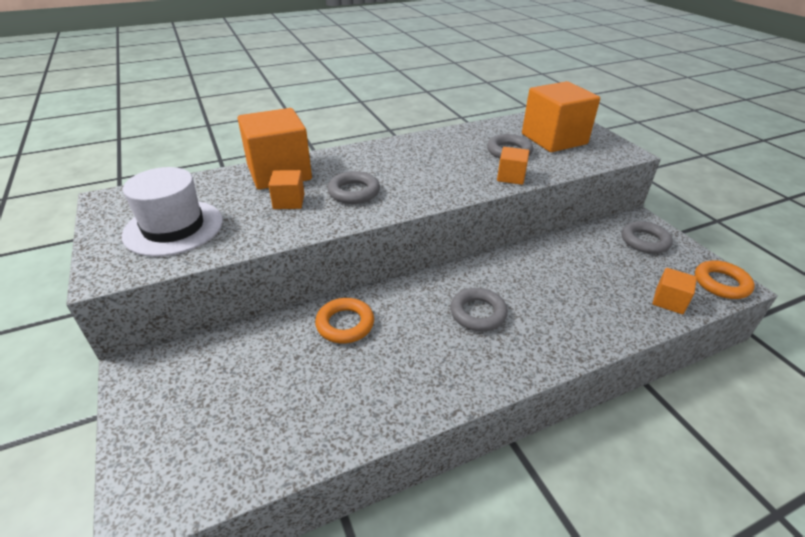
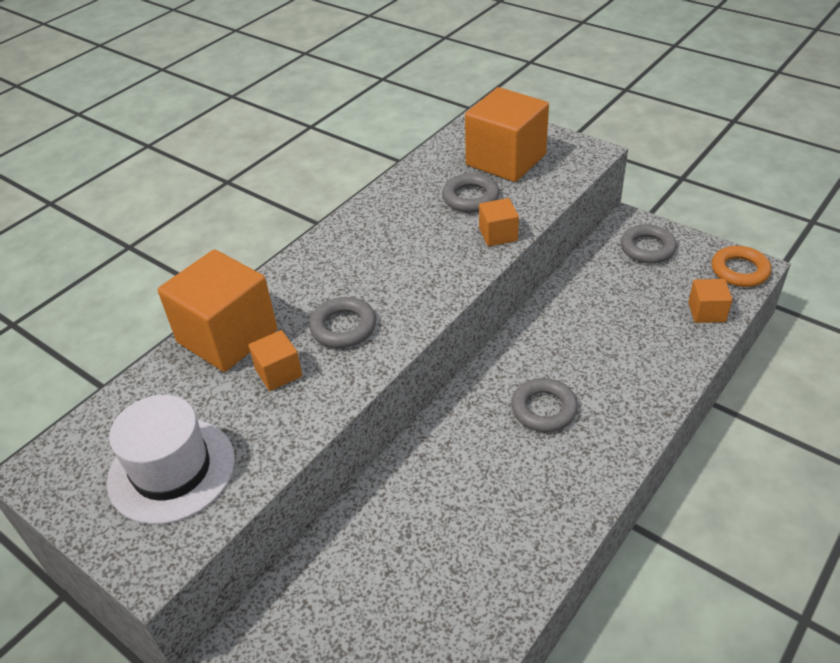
camera: 25 degrees left, 5 degrees up
(345, 324) = (419, 487): orange ring -> none

